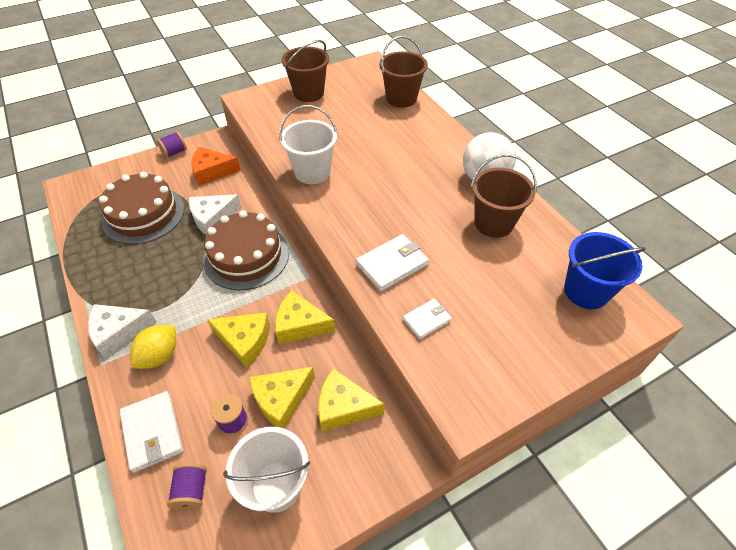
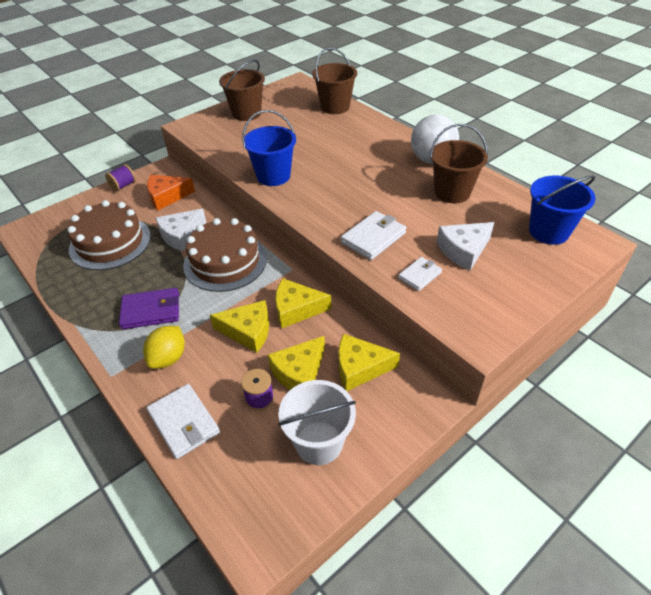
camera: 10 degrees left, 5 degrees down
(118, 332) = (120, 345): white cheese -> white cheese (463, 250)
(159, 299) = (151, 311): none -> purple wallet
(192, 491) = (239, 463): purple spool -> none
(312, 172) = (273, 176): white bucket -> blue bucket

